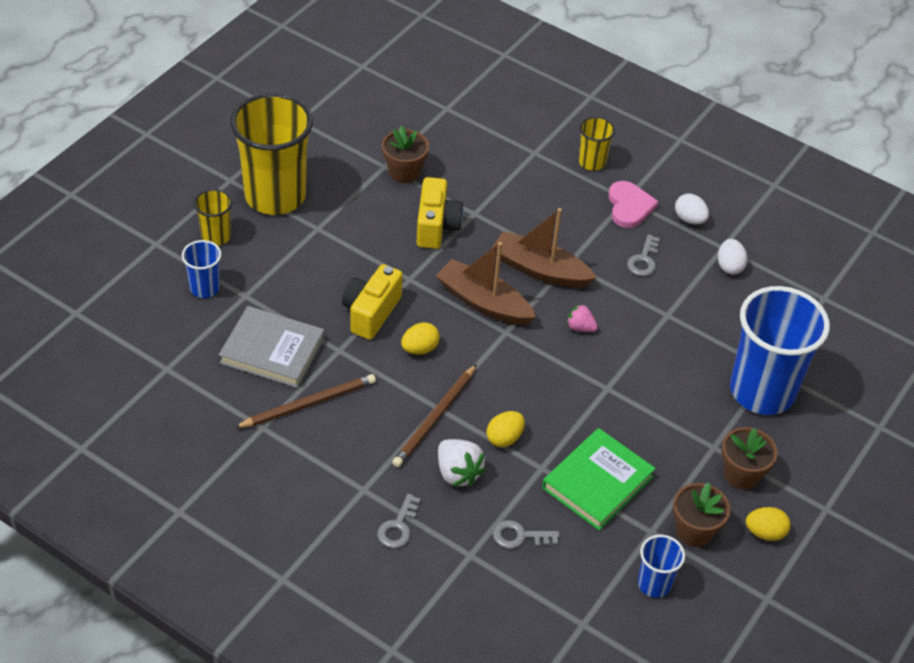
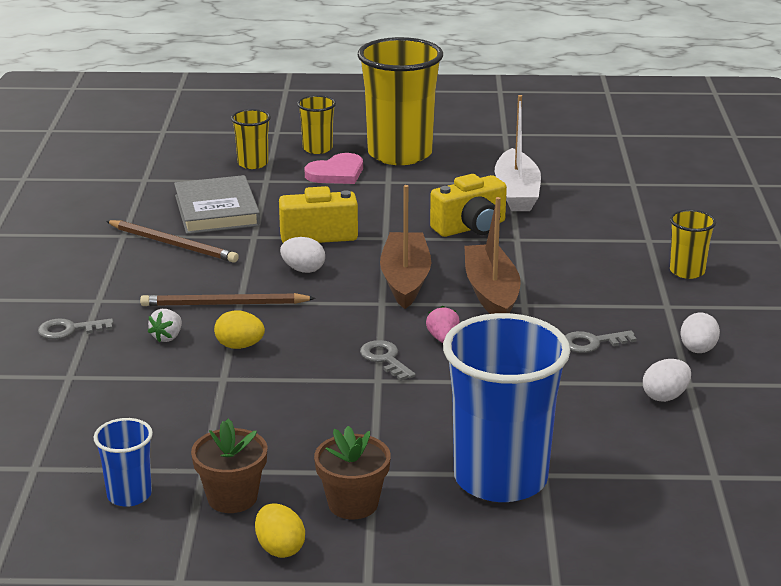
camera: 60 degrees right, 20 degrees down
(204, 288) = (253, 163): blue cup -> yellow cup
(404, 172) = (517, 192): brown flower pot -> white boat
(420, 349) = (303, 270): yellow egg -> white egg
(458, 473) = (167, 337): white strawberry -> white strawberry, size x0.61
(519, 536) = (118, 395): grey key -> grey key (385, 359)
(597, 482) = (238, 415): green book -> none
(629, 206) = (658, 310): pink heart -> pink heart (336, 173)

